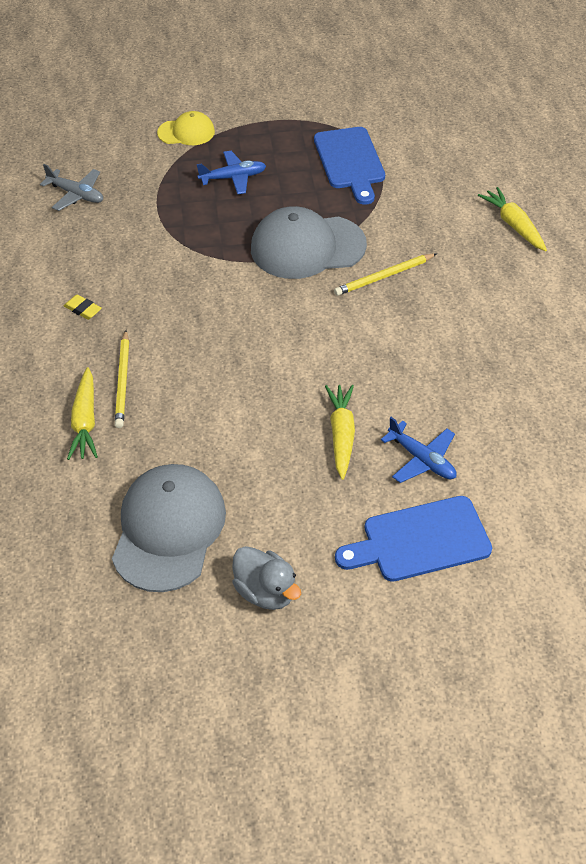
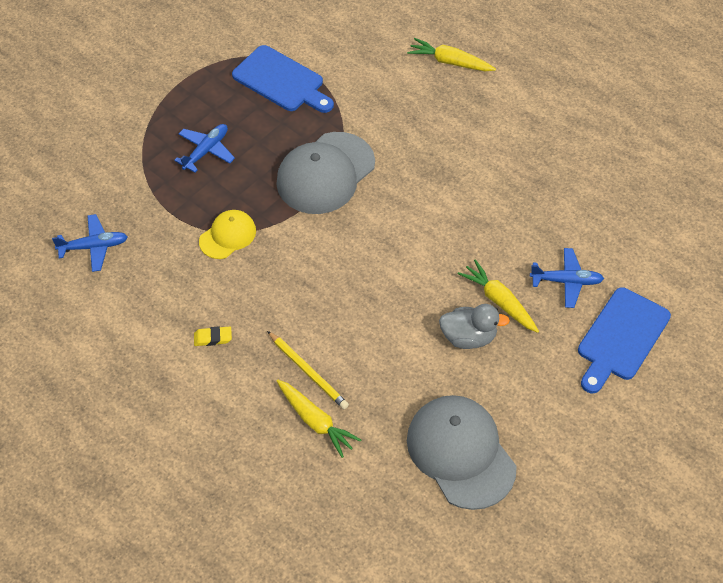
camera: 40 degrees left, 5 degrees up
(76, 194) = (94, 247): grey plane -> blue plane
(186, 132) = (123, 134): yellow cap -> yellow cap (228, 236)
(266, 591) = (566, 445): grey duck -> grey duck (469, 337)
(384, 277) = (404, 161): yellow pencil -> none

